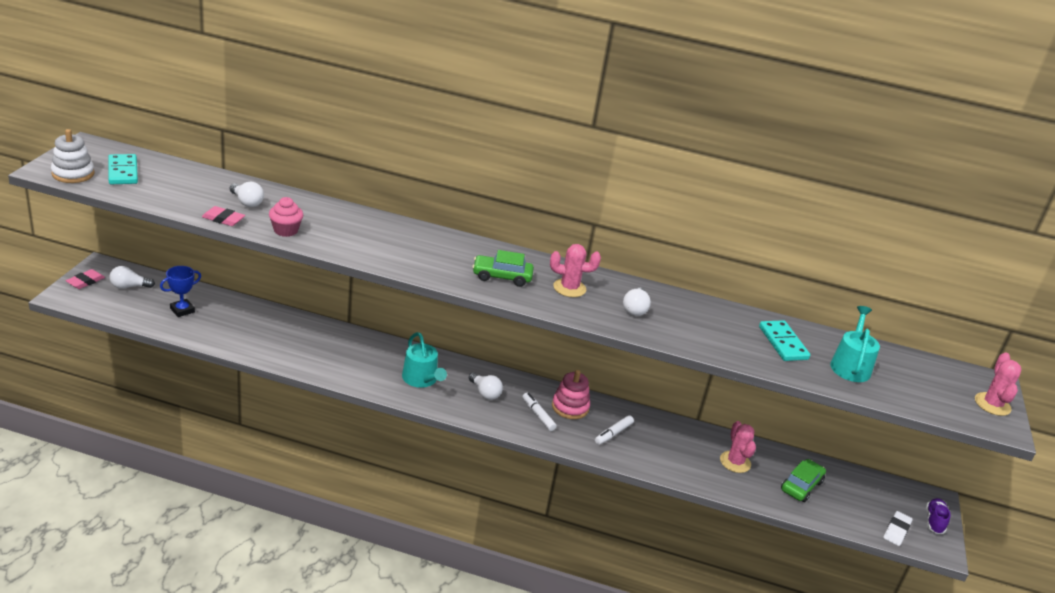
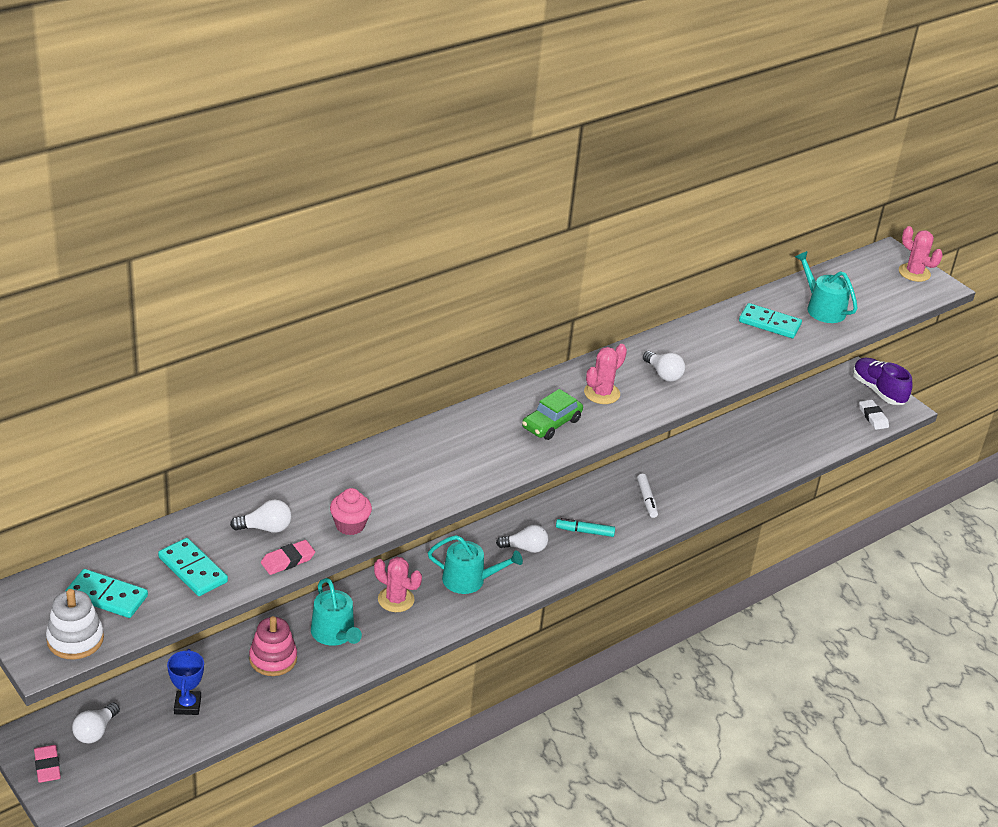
camera: 50 degrees left, 5 degrees up
(178, 191) = (193, 570): none -> turquoise domino
(305, 342) = (335, 634): none -> turquoise watering can
(538, 415) = (584, 531): white marker -> turquoise marker
(570, 407) = (590, 504): pink stacking toy -> pink stacking toy (273, 659)
(735, 462) = (736, 451): pink cactus -> pink cactus (396, 599)
(801, 486) = (791, 433): green car -> none
(934, 521) = (878, 391): purple shoe -> purple shoe, size x1.60

